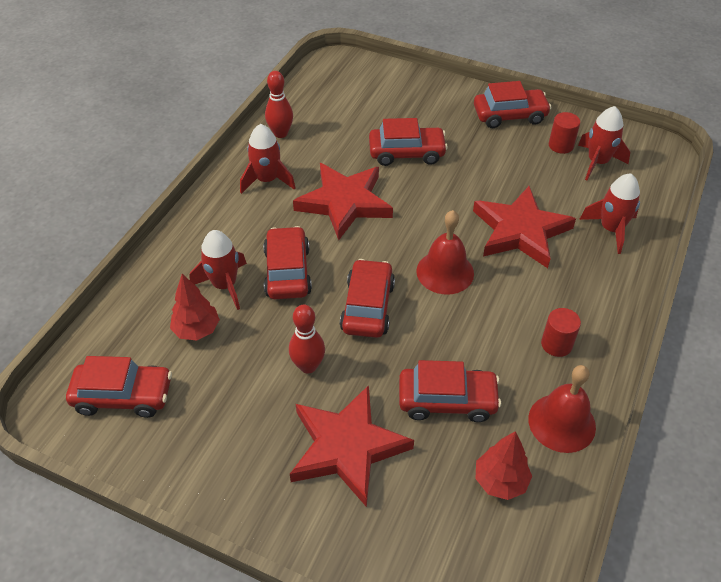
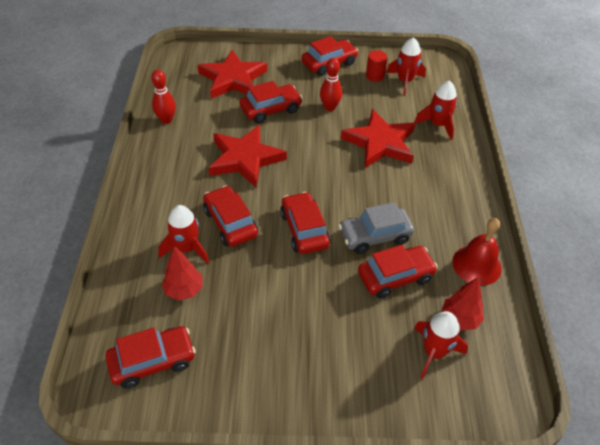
camera: 25 degrees left, 0 degrees up
(267, 180) = (175, 158): red rocket -> red rocket (434, 352)
(308, 366) = (285, 287): red bowling pin -> red bowling pin (330, 107)
(347, 447) = (345, 335): red star -> red star (233, 79)
(445, 272) = (345, 187): red bell -> none
(449, 342) = (374, 236): none -> grey car
(556, 344) = (445, 213): red cylinder -> none

